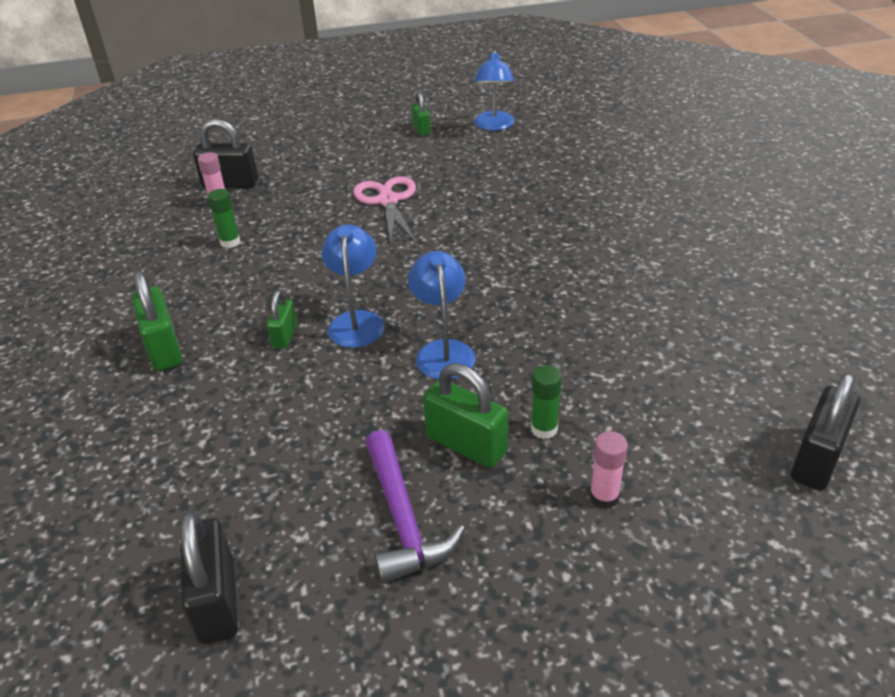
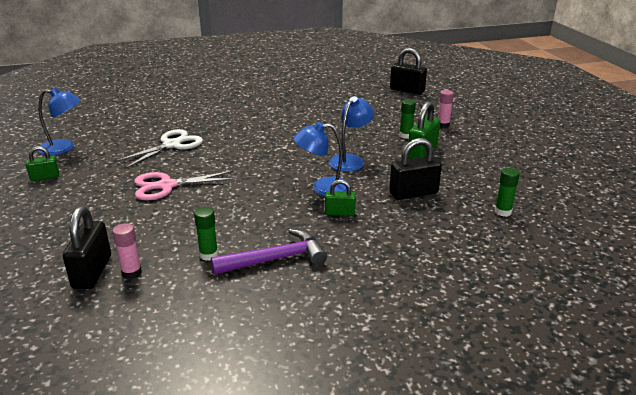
camera: 95 degrees left, 10 degrees down
(164, 348) = (360, 263): green padlock -> none
(217, 601) = (550, 208): black padlock -> black padlock (413, 193)
(229, 522) = (503, 212): none -> green glue stick
(403, 518) = (476, 166): purple hammer -> purple hammer (276, 259)
(443, 351) = (350, 160): blue lamp -> blue lamp turned 135 degrees clockwise
(502, 191) = (172, 145): none -> white scissors

